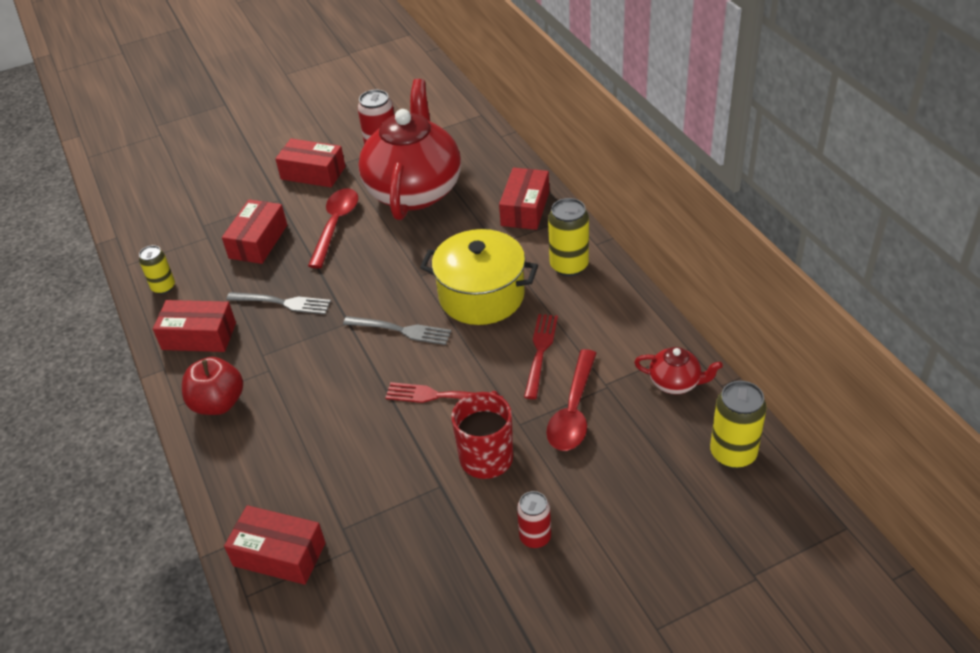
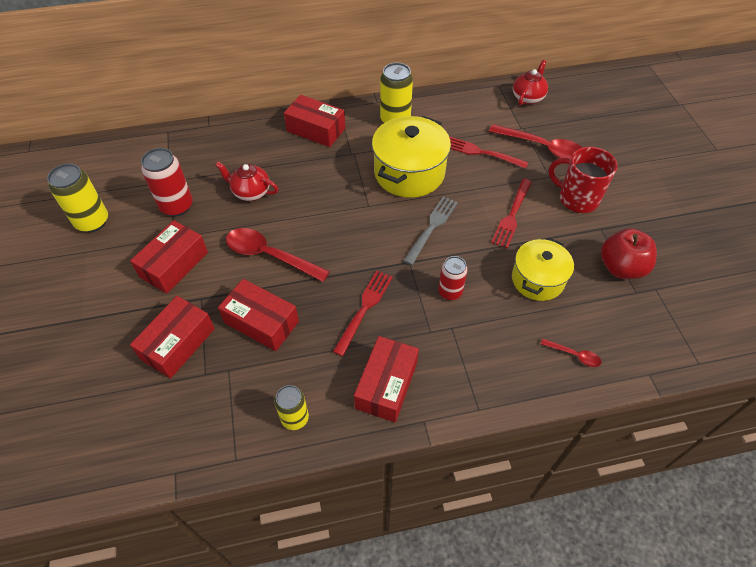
camera: 80 degrees left, 10 degrees up
(218, 403) = (484, 372): red apple -> red apple (621, 268)
(245, 474) = (574, 355): none -> red spoon
(279, 554) = (660, 336): red box -> red box (178, 344)
(282, 303) = (364, 309): grey fork -> red fork
(344, 431) = (537, 279): none -> yellow pot
(414, 190) = (250, 192): red teapot -> red teapot, size x0.41
(535, 537) = (649, 187): red can -> red can (450, 292)
(733, 453) = (591, 89): yellow can -> yellow can (92, 222)

